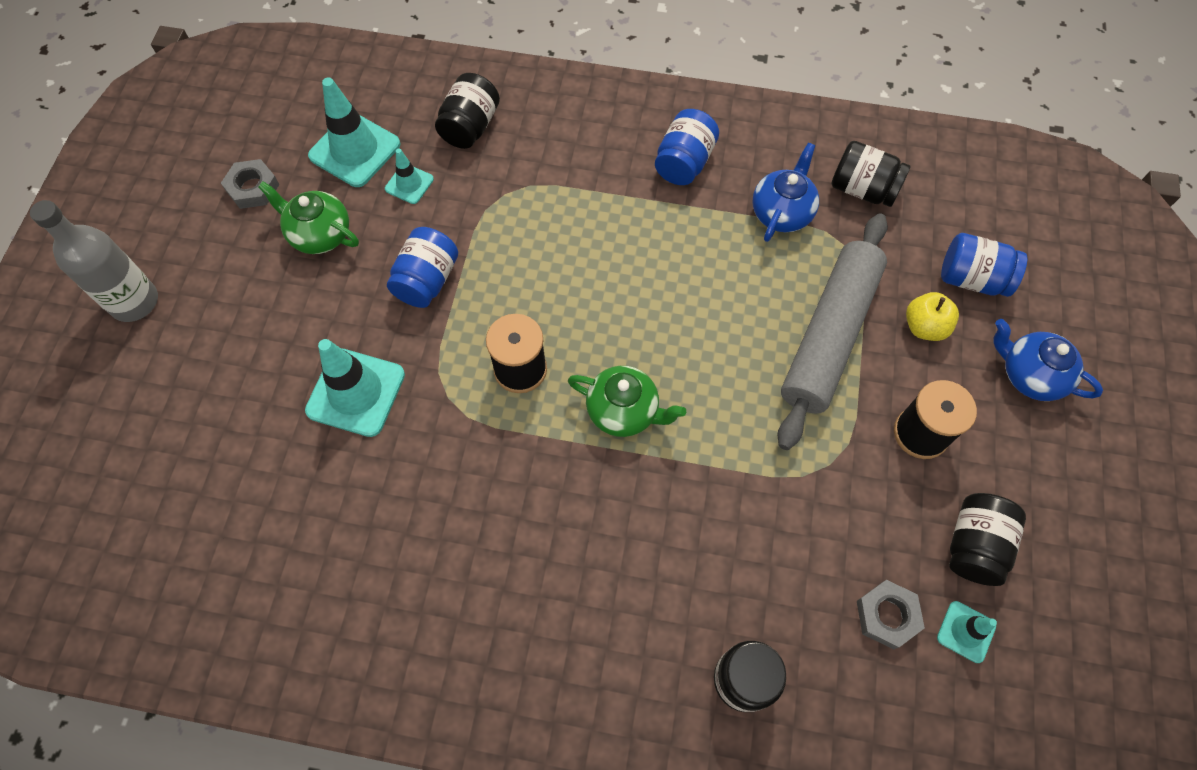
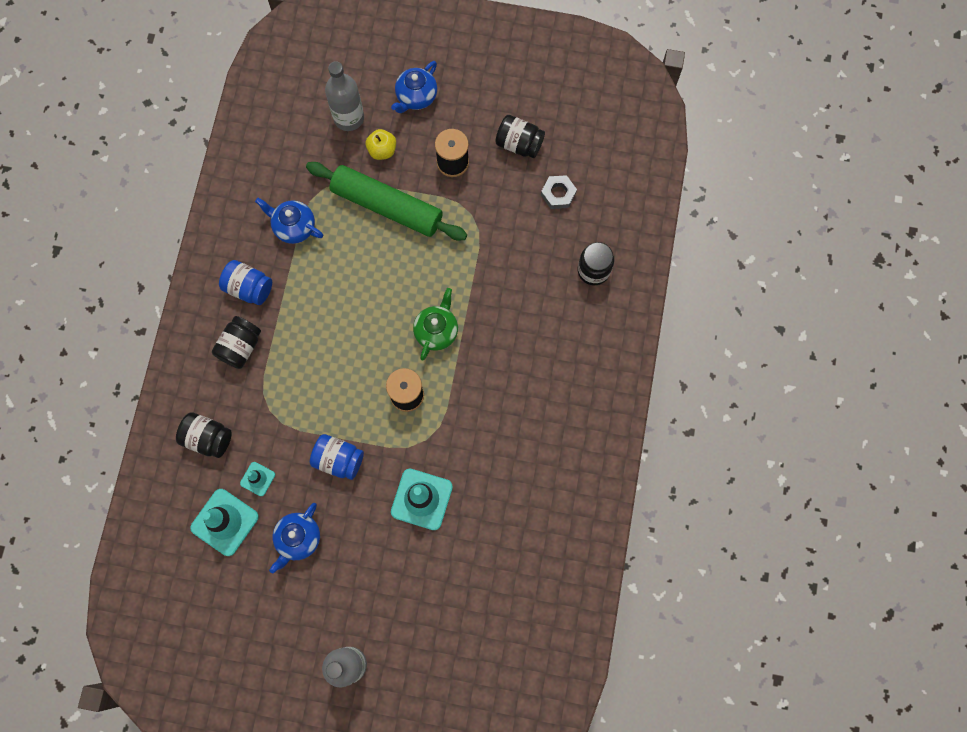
camera: 90 degrees left, 10 degrees up
(253, 188) = (255, 594): grey nut -> none
(319, 234) = (298, 539): green teapot -> blue teapot
(829, 336) = (387, 206): grey rolling pin -> green rolling pin
(862, 189) = (277, 174): black jar -> black jar (240, 347)
(966, 631) = (566, 155): turquoise traffic cone -> none
(972, 278) = (349, 118): blue jar -> grey bottle

